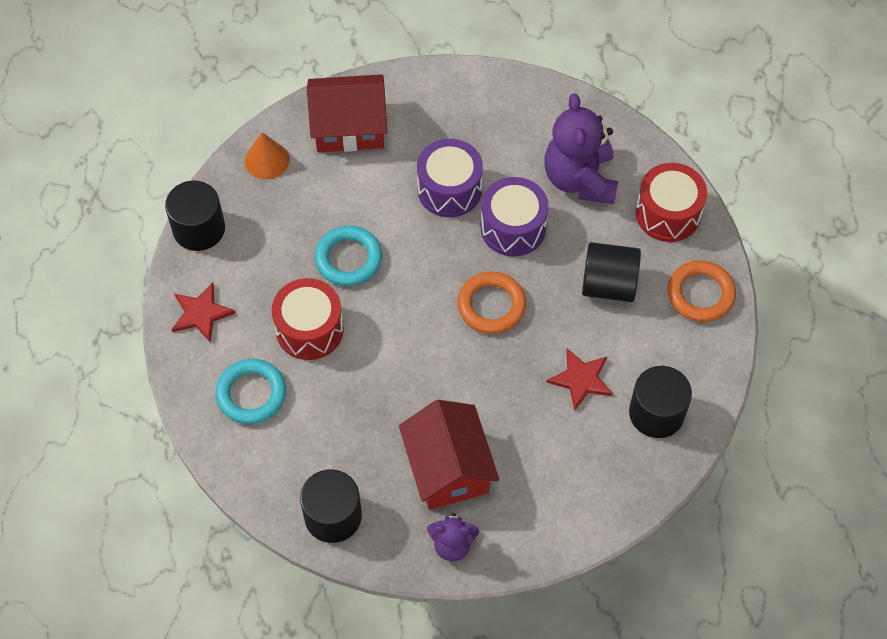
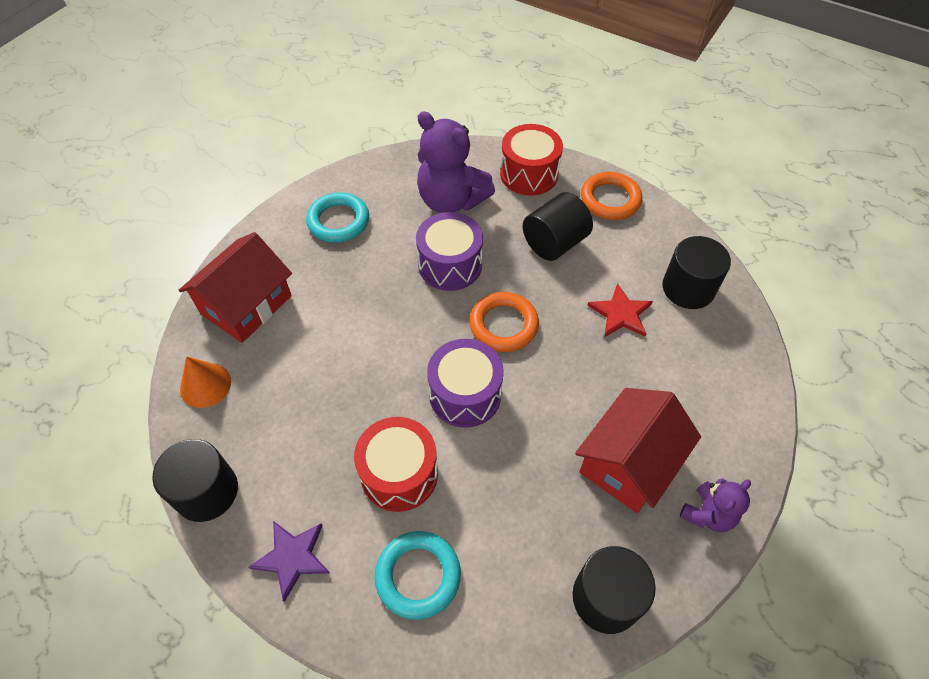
camera: 50 degrees left, 5 degrees down
(201, 313) = (292, 557): red star -> purple star
(348, 259) = (363, 393): turquoise ring -> turquoise ring (338, 221)
(448, 468) = (629, 463): red house -> red house turned 75 degrees counterclockwise
(449, 189) = (375, 280): purple drum -> purple drum (465, 394)

